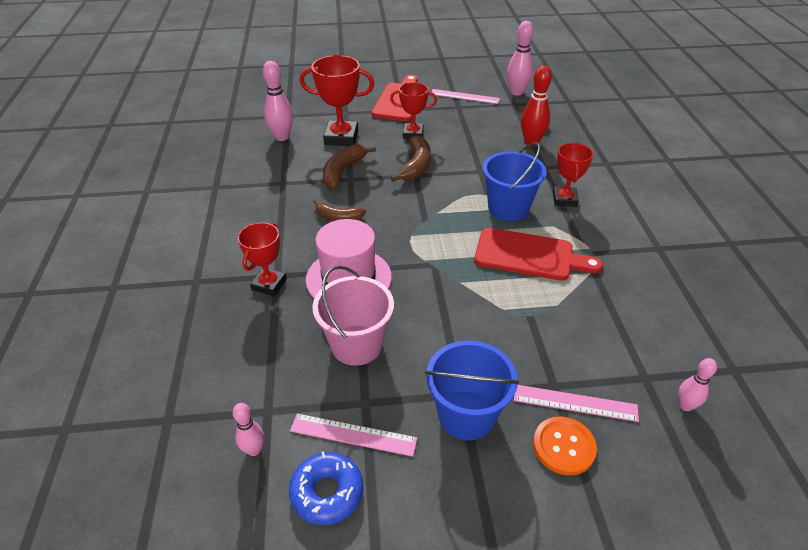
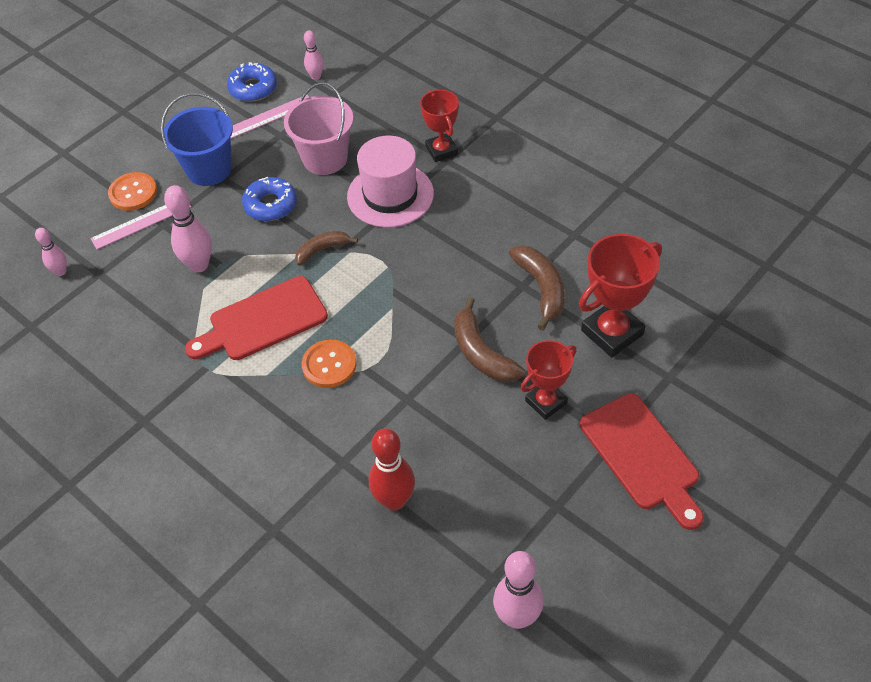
camera: 140 degrees right, 10 degrees up
(282, 137) = (670, 284): pink bowling pin -> pink bowling pin (199, 265)
(338, 217) = (473, 238): brown banana -> brown banana (322, 250)
(444, 335) = (270, 205): none -> blue donut
(464, 96) = (575, 539): pink ruler -> none
(508, 208) = (329, 365): blue bucket -> orange button
(564, 199) = (281, 422): red trophy -> none

